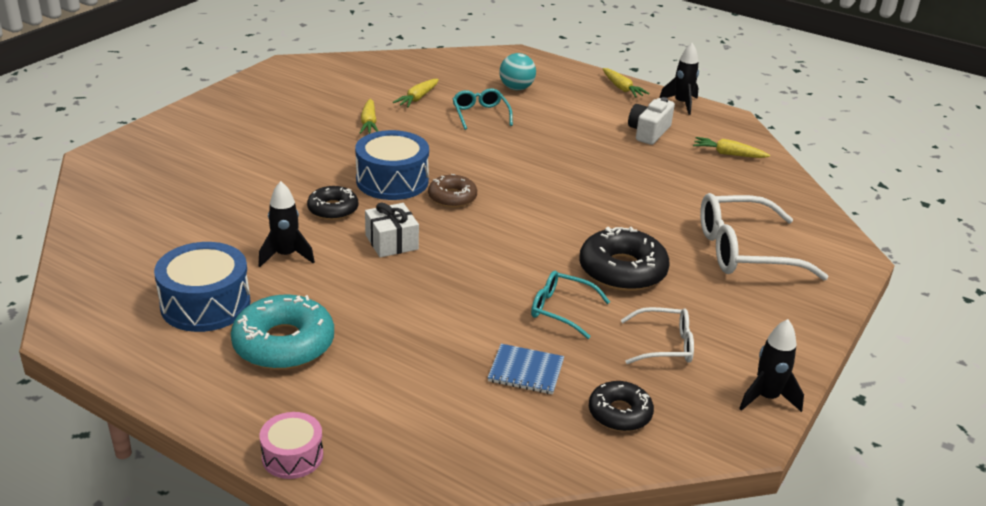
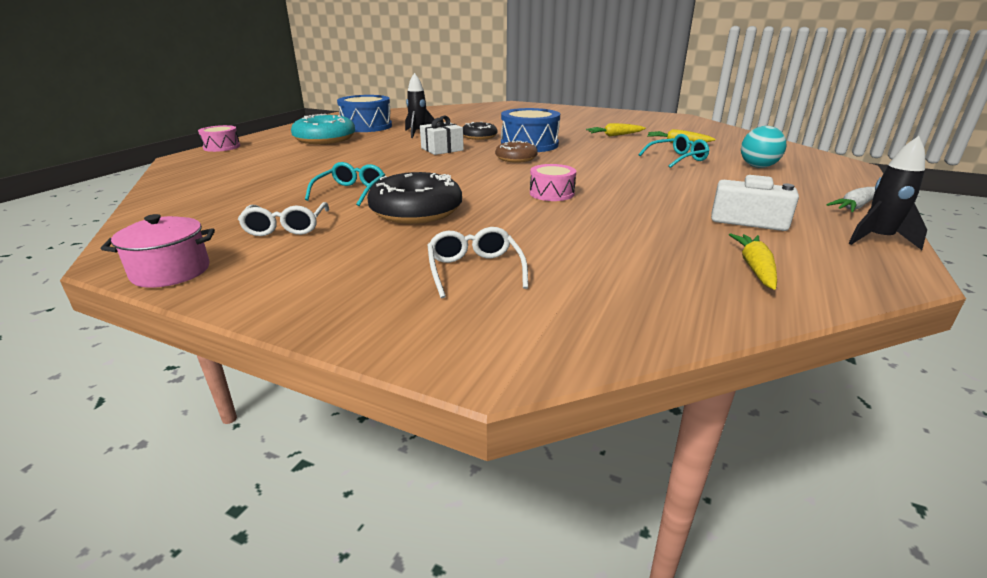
camera: 85 degrees right, 5 degrees down
(526, 371) = (272, 185): blue notebook -> none
(579, 196) = (551, 193): none -> pink drum
(619, 413) = (198, 212): black donut -> none
(622, 88) = (855, 207): yellow carrot -> white carrot
(743, 251) = (474, 270): white glasses -> white glasses, size x0.55
(766, 398) = (171, 272): black rocket -> pink pot

